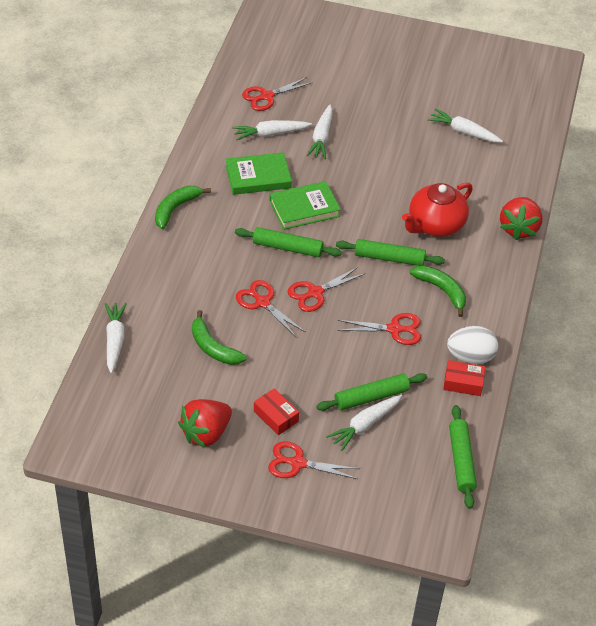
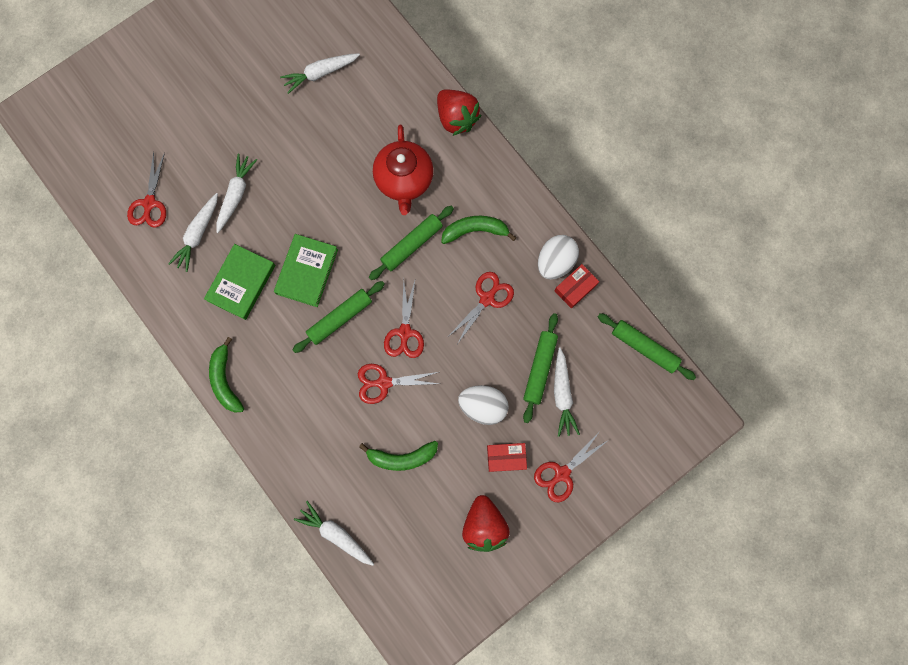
camera: 50 degrees left, 30 degrees up
(304, 376) = (483, 406): none -> white egg
(321, 137) = (236, 195): white carrot -> white carrot turned 120 degrees counterclockwise

